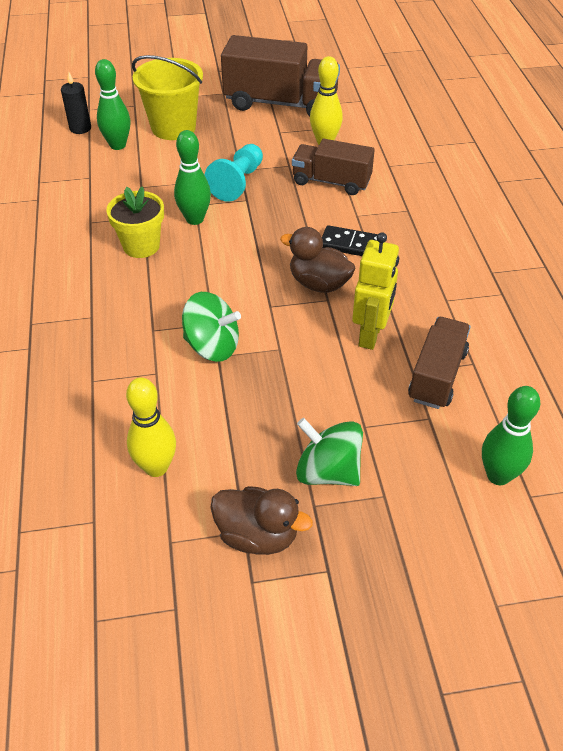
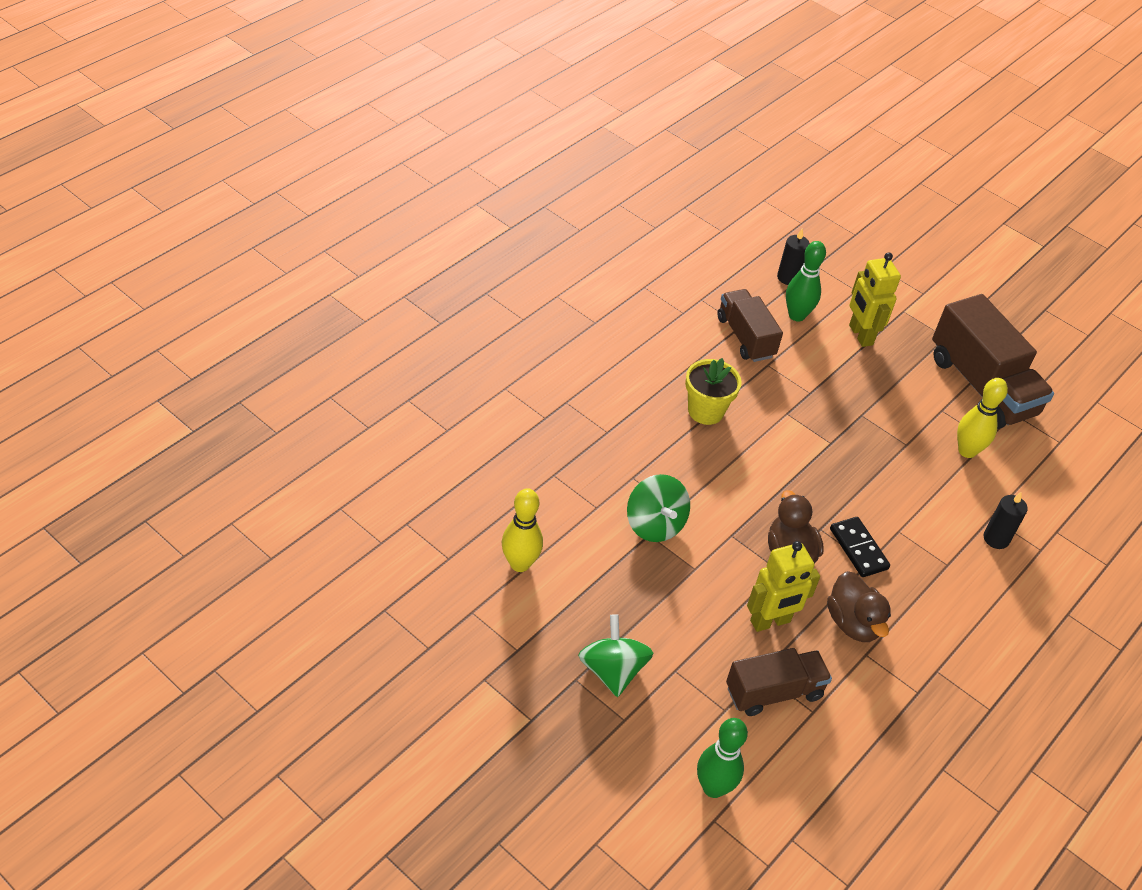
camera: 45 degrees right, 0 degrees up
(173, 127) = (860, 335): yellow bucket -> yellow robot
(195, 219) = (770, 424): green bowling pin -> none
(237, 183) = (844, 423): turquoise pawn -> none
(257, 535) = (521, 660): brown duck -> brown duck (853, 623)
(331, 182) = (920, 487): brown truck -> brown truck (745, 337)
(408, 175) = (996, 539): none -> black candle

